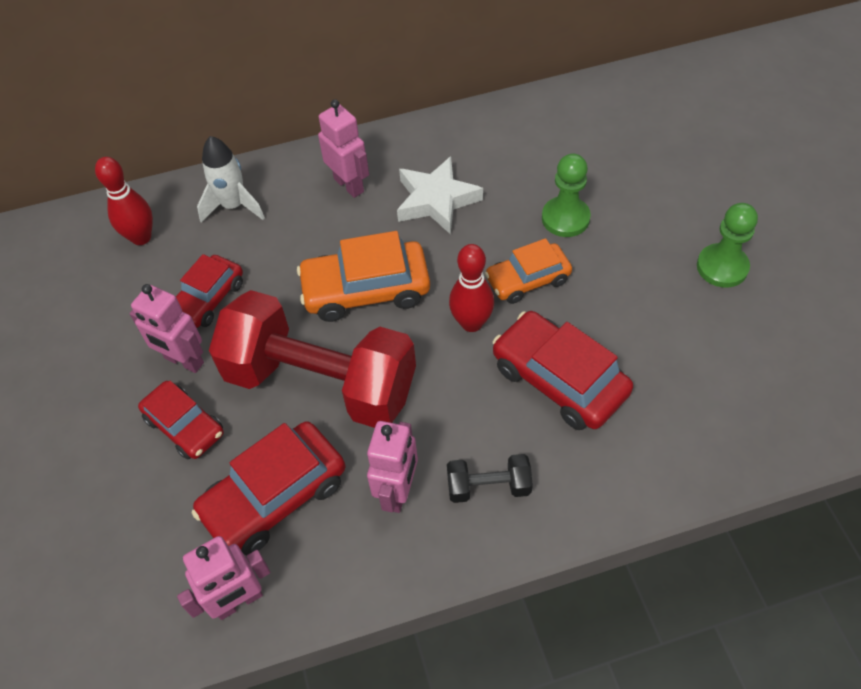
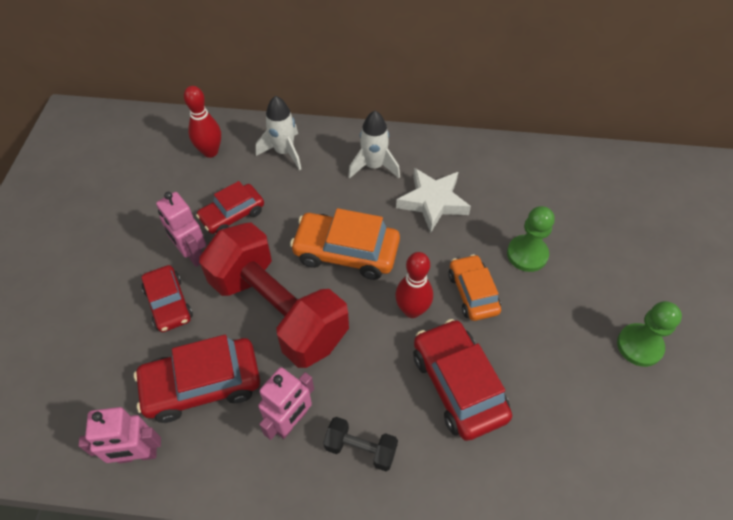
camera: 20 degrees right, 0 degrees up
(349, 185) = (374, 166): pink robot -> white rocket
(527, 280) = (472, 293): orange car -> orange car turned 75 degrees clockwise

